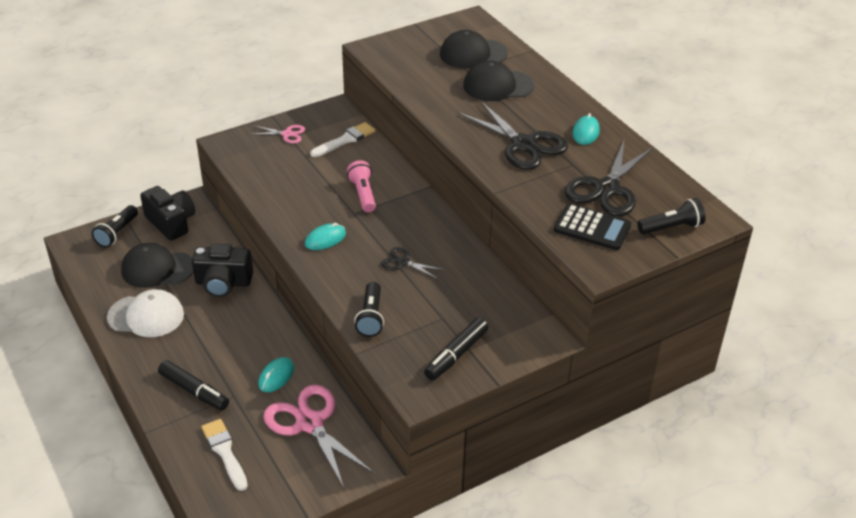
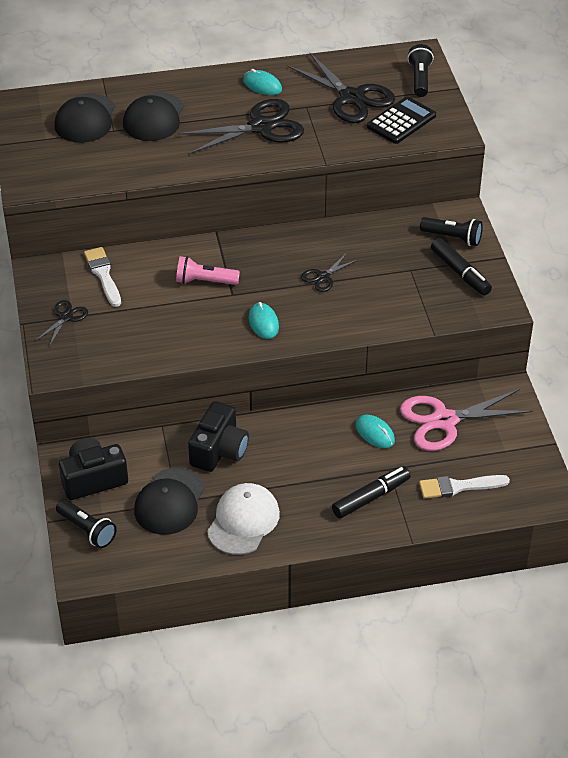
camera: 70 degrees left, 5 degrees up
(287, 134) = (66, 317): pink scissors -> black scissors
(370, 317) = (391, 315): black flashlight -> black flashlight (453, 238)

